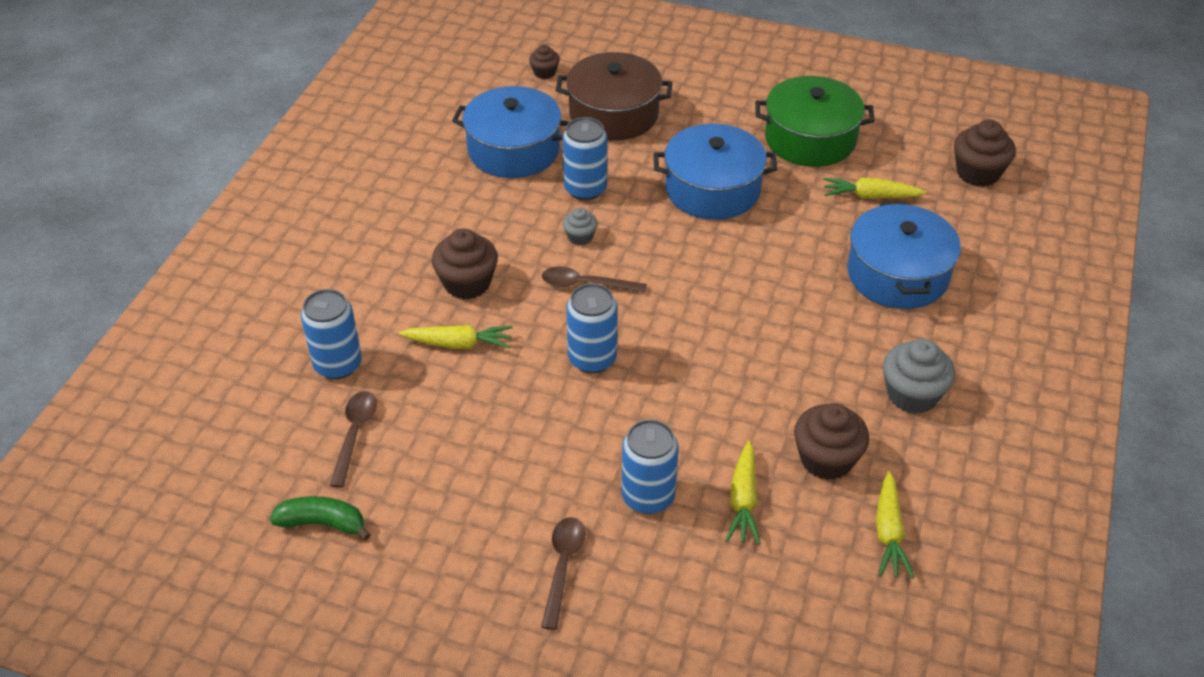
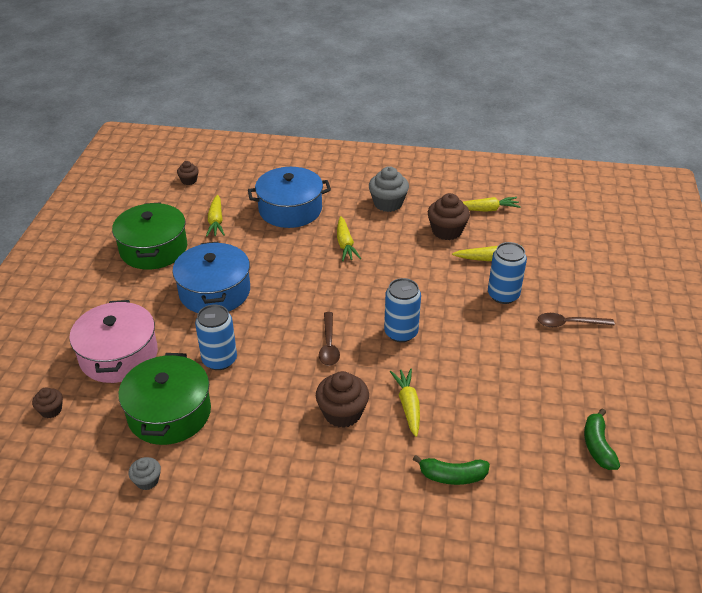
camera: 100 degrees left, 5 degrees down
(338, 364) = (452, 476): blue can -> green banana
(355, 434) = (515, 447): brown spoon -> none
(514, 150) = (169, 413): blue pot -> green pot
(580, 237) = (277, 355): grey cupcake -> grey cupcake (147, 481)
(614, 114) = (119, 355): brown pot -> pink pot
(801, 326) = (345, 244): none -> yellow carrot
(978, 173) = (189, 180): brown cupcake -> brown cupcake, size x0.55

